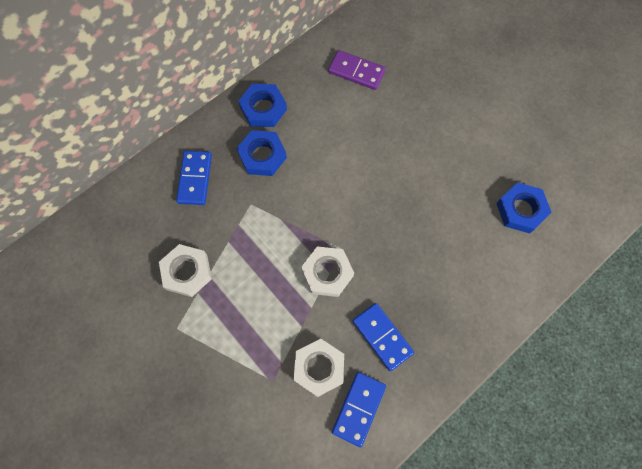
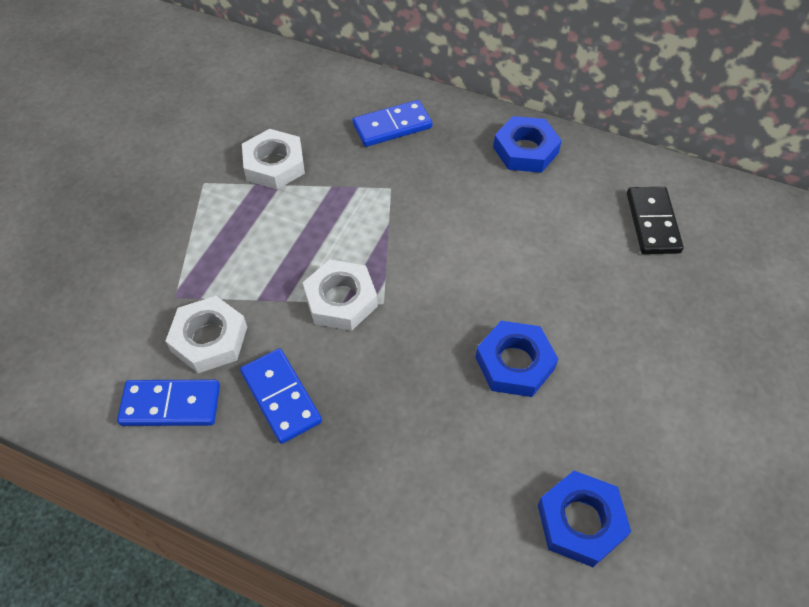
camera: 65 degrees right, 15 degrees down
(262, 156) = (461, 174): blue nut -> blue nut (515, 363)
(356, 72) = (653, 223): purple domino -> black domino
(382, 337) = (281, 397): blue domino -> blue domino turned 60 degrees counterclockwise

